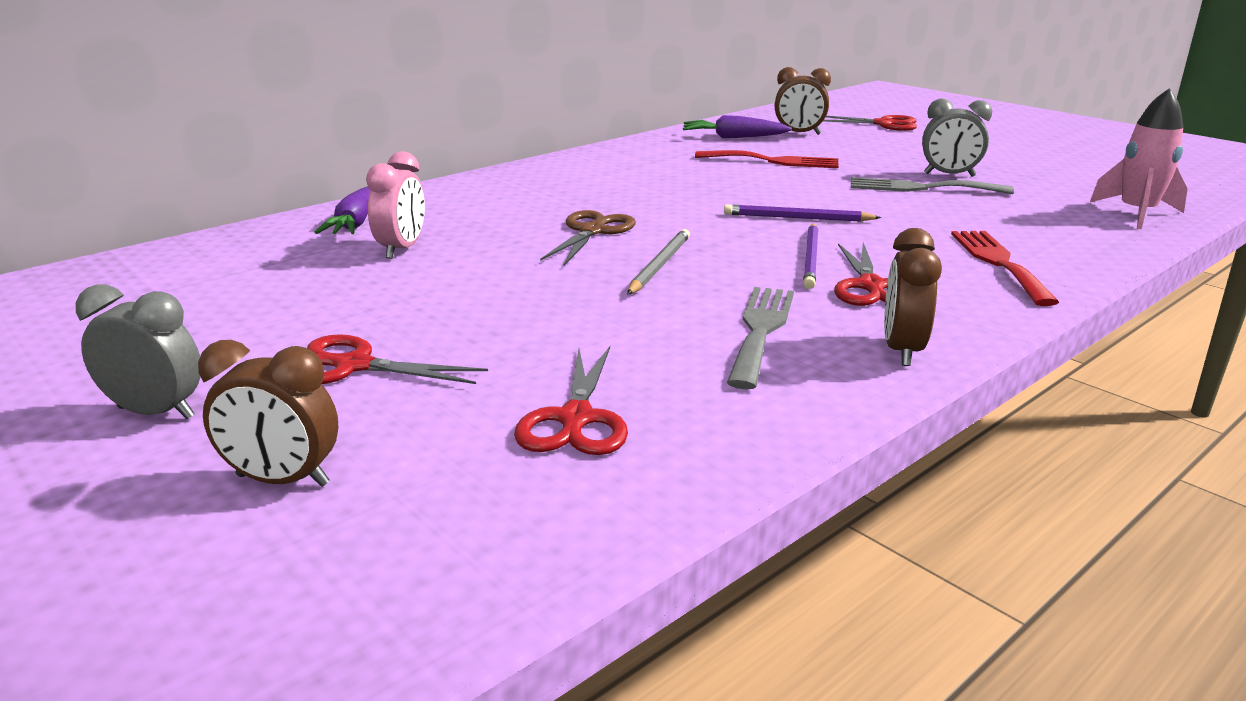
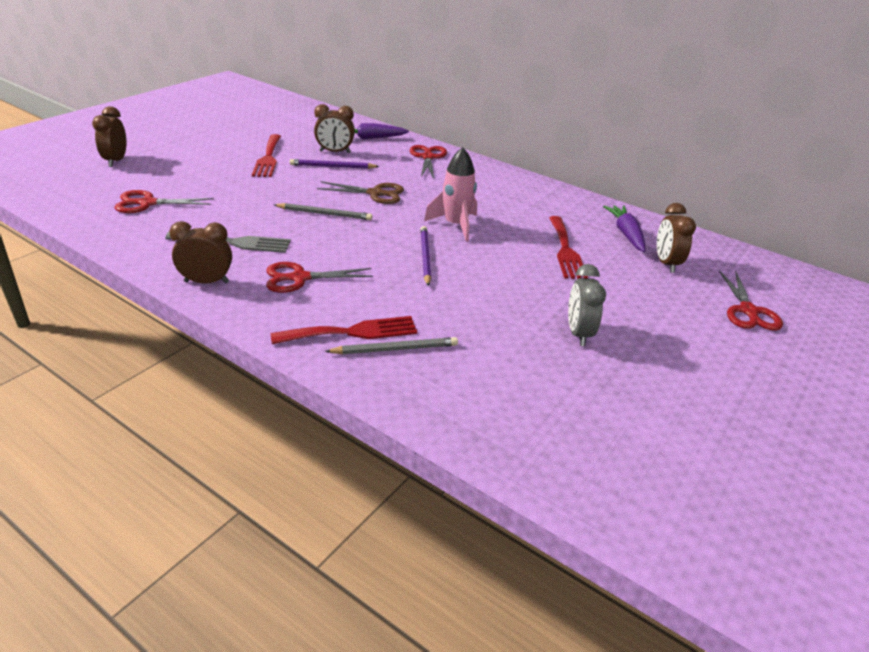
camera: 75 degrees right, 10 degrees up
(156, 413) = (168, 136): grey clock -> none
(352, 366) = (202, 159): red scissors -> red scissors (428, 157)
(393, 301) = (268, 158): none -> red fork
(402, 249) = (335, 152): pink clock -> brown clock
(811, 258) = (346, 259): purple pencil -> purple pencil (333, 167)
(921, 188) = (528, 314): grey fork -> none
(1023, 245) = (394, 349): none -> grey pencil
(1136, 214) = (507, 432): pink rocket -> pink rocket (455, 225)

